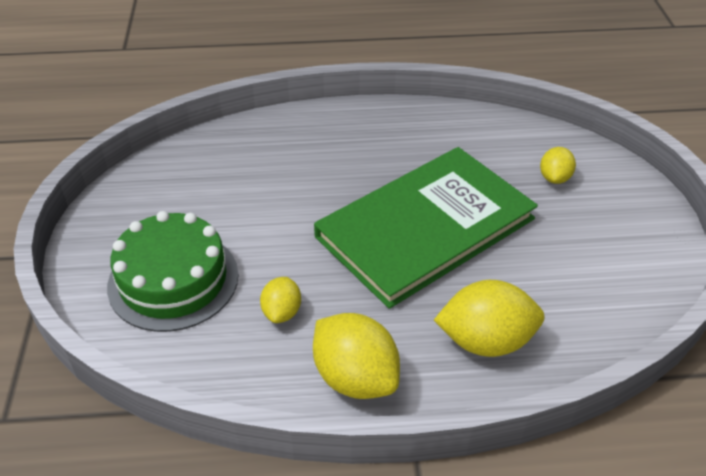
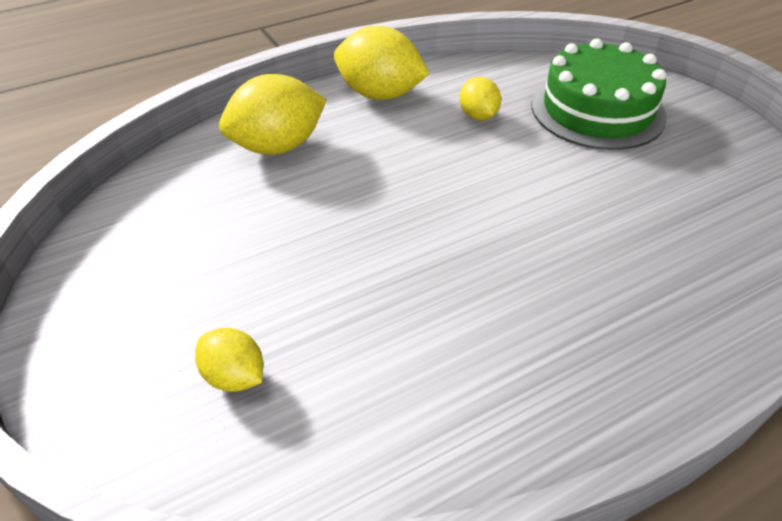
camera: 155 degrees right, 0 degrees up
(425, 227) = (393, 233): green book -> none
(554, 178) = (234, 377): yellow lemon -> yellow lemon turned 45 degrees counterclockwise

